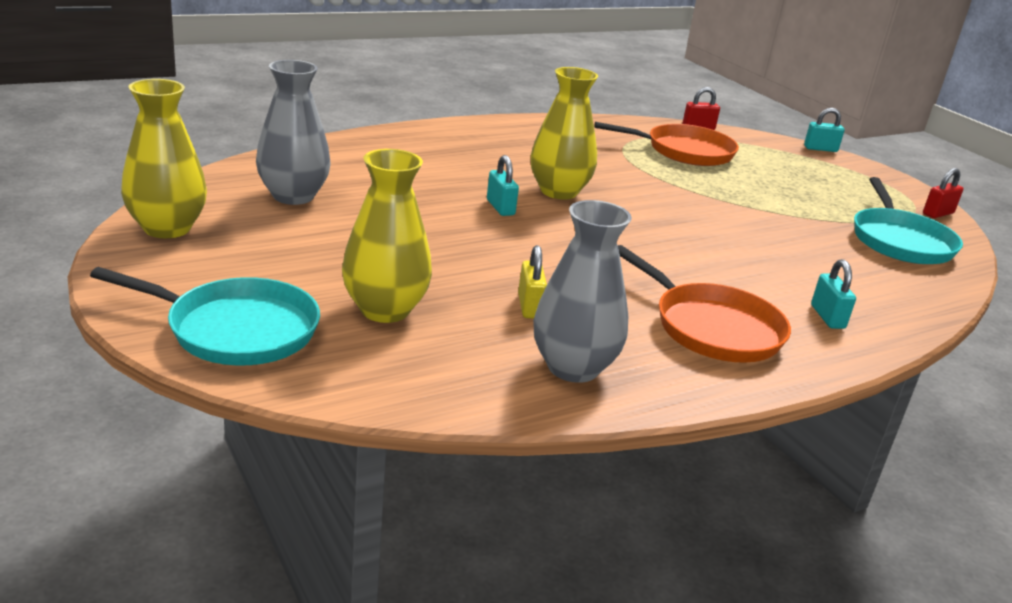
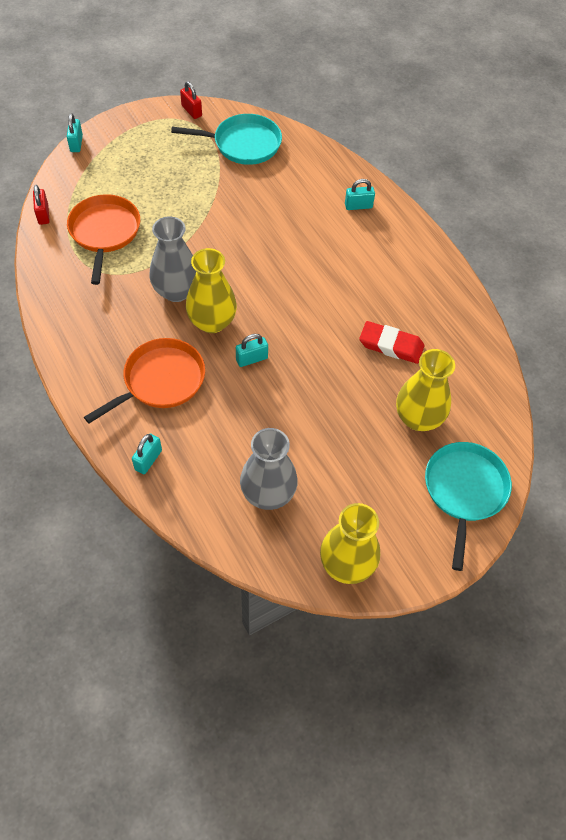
camera: 90 degrees left, 30 degrees up
(361, 146) = (148, 460): none -> turquoise padlock
(529, 306) = (391, 345): yellow padlock -> red eraser
(573, 367) = (450, 328): grey vase -> grey vase (176, 291)
(712, 328) = (388, 261): orange pan -> orange pan (161, 381)

